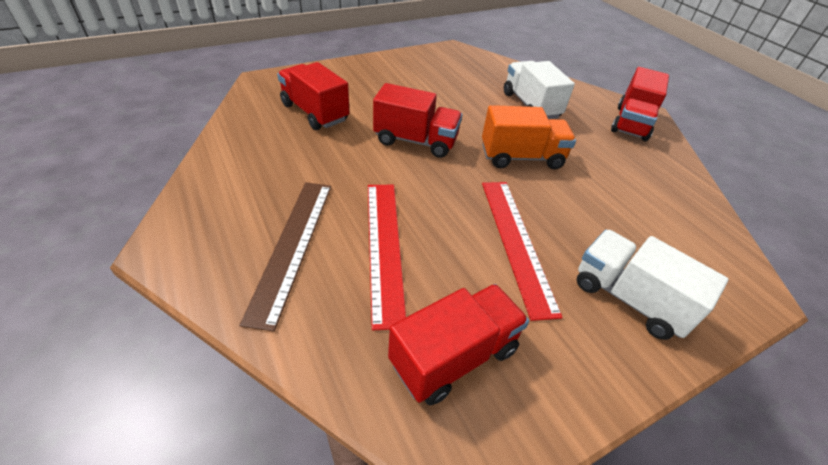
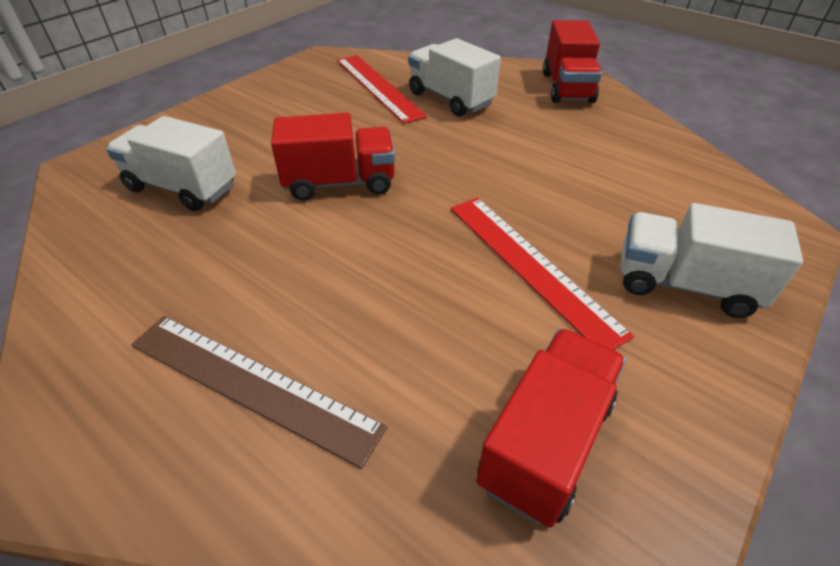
camera: 20 degrees left, 0 degrees up
(292, 246) = (251, 384): brown ruler -> brown ruler turned 45 degrees counterclockwise
(314, 112) = (182, 188): red truck -> white truck
(384, 247) = (378, 335): red ruler -> red ruler (378, 87)
(521, 157) = (476, 162): orange truck -> none

